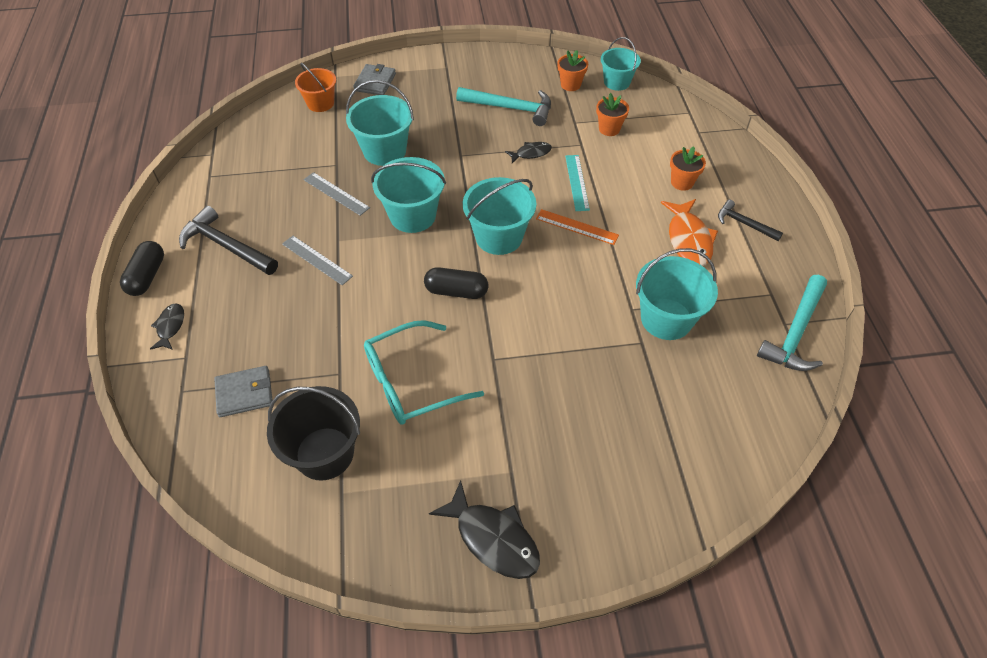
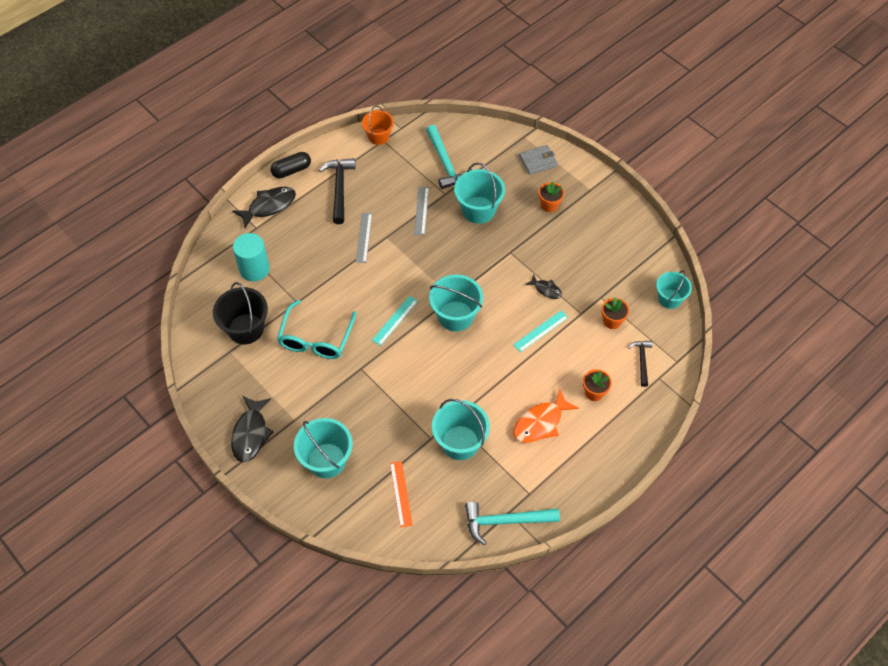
camera: 55 degrees right, 5 degrees up
(170, 326) = (269, 206): black fish -> black fish, size x1.79
(244, 393) = (254, 269): grey wallet -> turquoise cylinder
(320, 103) = (491, 147): orange bucket -> orange bucket (378, 136)
(411, 382) = (316, 339): turquoise glasses -> turquoise glasses turned 105 degrees counterclockwise
(413, 216) = (436, 261): turquoise bucket -> turquoise bucket (326, 460)
(456, 291) = (395, 320): black capsule -> turquoise ruler
(510, 108) = (581, 252): turquoise hammer -> turquoise hammer (445, 163)
(570, 85) = (640, 272): orange flower pot -> orange flower pot (549, 205)
(576, 227) = (499, 353): orange ruler -> orange ruler (401, 493)
(744, 223) = (584, 449): black hammer -> black hammer (642, 361)

